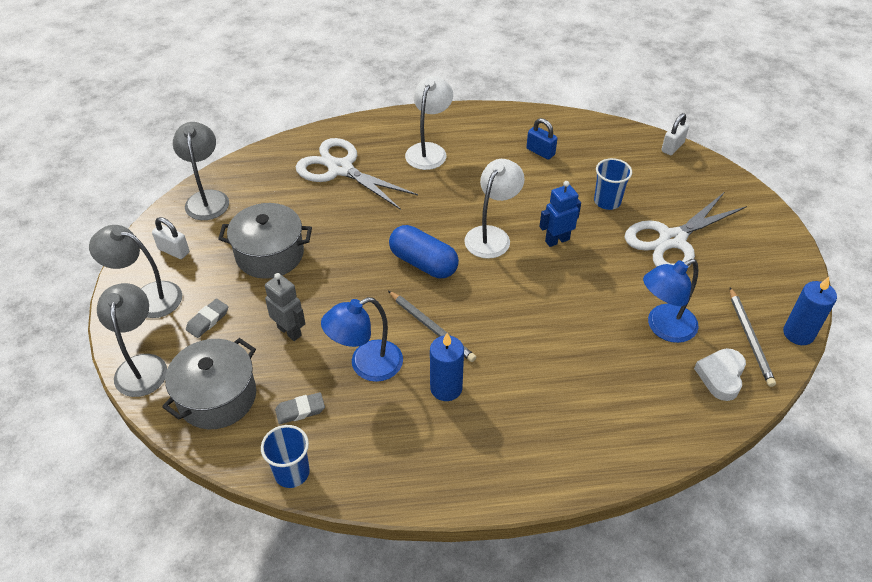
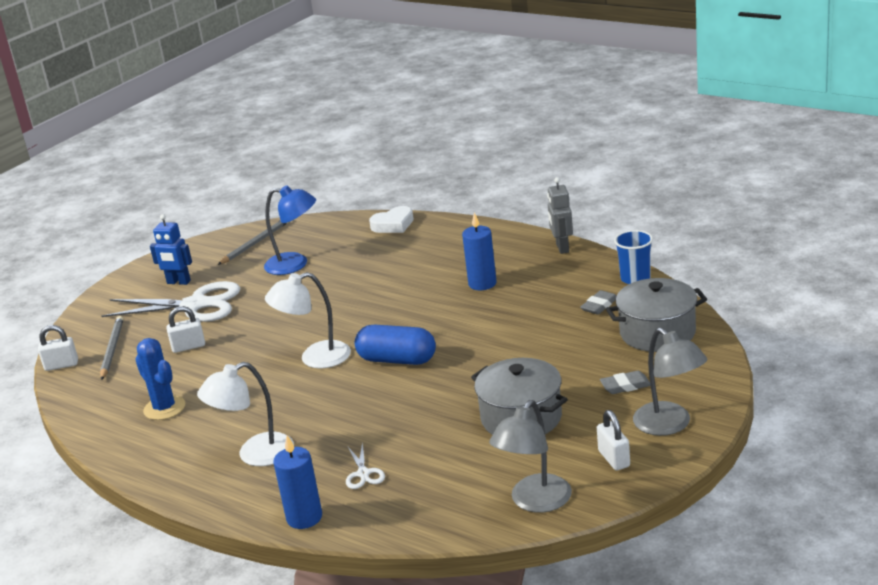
camera: 135 degrees left, 20 degrees down
(142, 365) = (708, 373): grey lamp -> none
(289, 331) = (561, 353): grey robot -> grey robot (562, 248)
(300, 410) = (599, 305): grey eraser -> grey eraser turned 75 degrees counterclockwise
(340, 169) = (363, 474): white scissors -> white scissors, size x0.43
(366, 365) = (523, 313): blue lamp -> none
(423, 263) = (397, 360): blue capsule -> blue capsule turned 60 degrees counterclockwise
(431, 327) = (448, 317): grey pencil -> grey pencil (112, 350)
(540, 152) = (164, 408): blue padlock -> blue cactus
(557, 240) = (273, 336): blue robot -> blue robot (178, 282)
(607, 201) = (188, 347): blue cup -> white padlock
(721, 376) = (305, 234): white heart -> white heart (393, 225)
(798, 333) = (224, 236): blue candle -> blue candle (304, 517)

